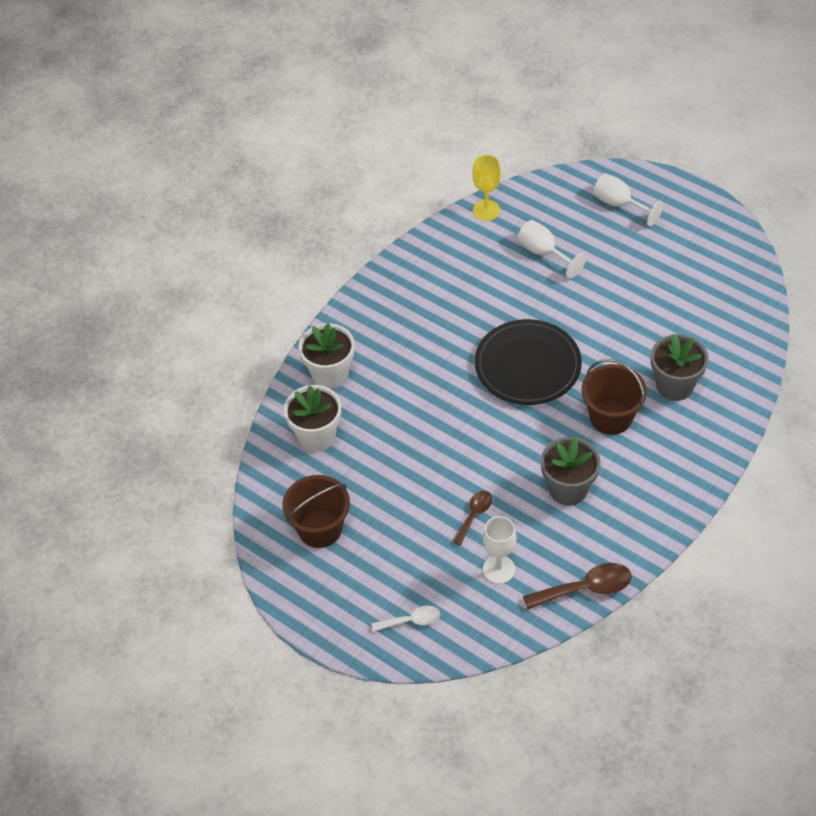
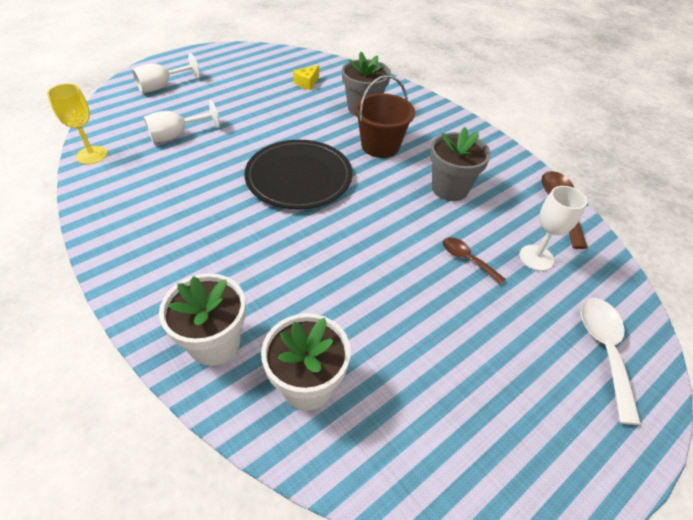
camera: 80 degrees left, 5 degrees down
(320, 528) = (460, 419): brown bucket -> none
(411, 621) = (604, 350): white spoon -> white spoon, size x1.61
(700, 320) = (307, 83): none -> yellow cheese

